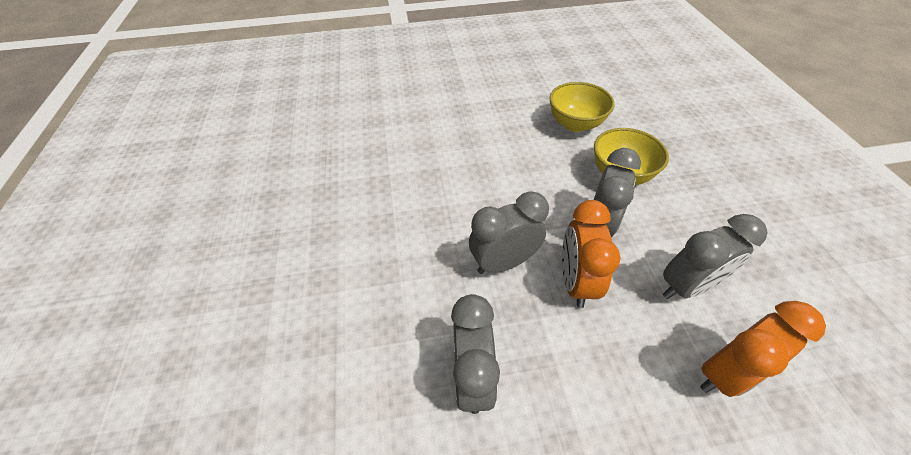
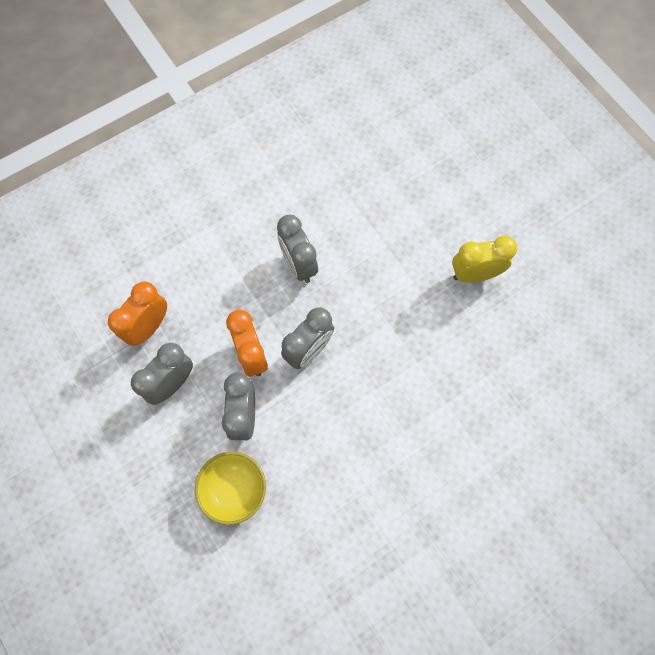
camera: 155 degrees right, 20 degrees up
(265, 271) = (474, 274): none -> yellow clock
(575, 124) = (294, 556): yellow bowl -> none

